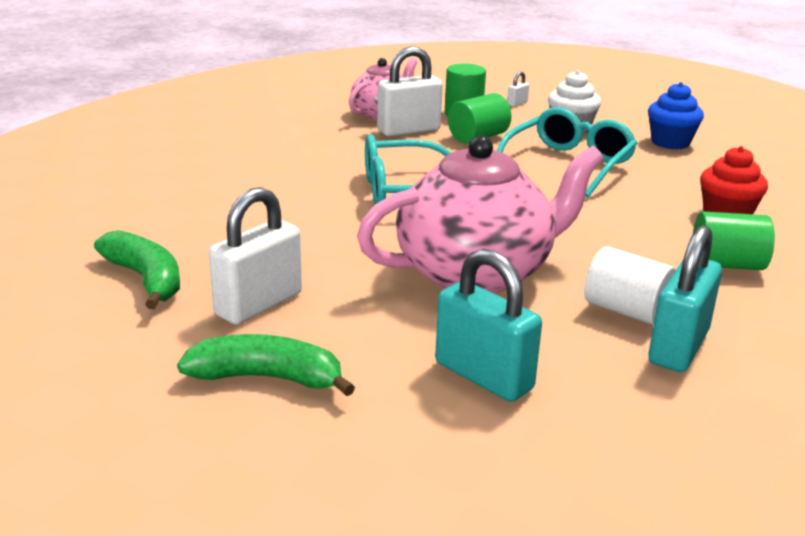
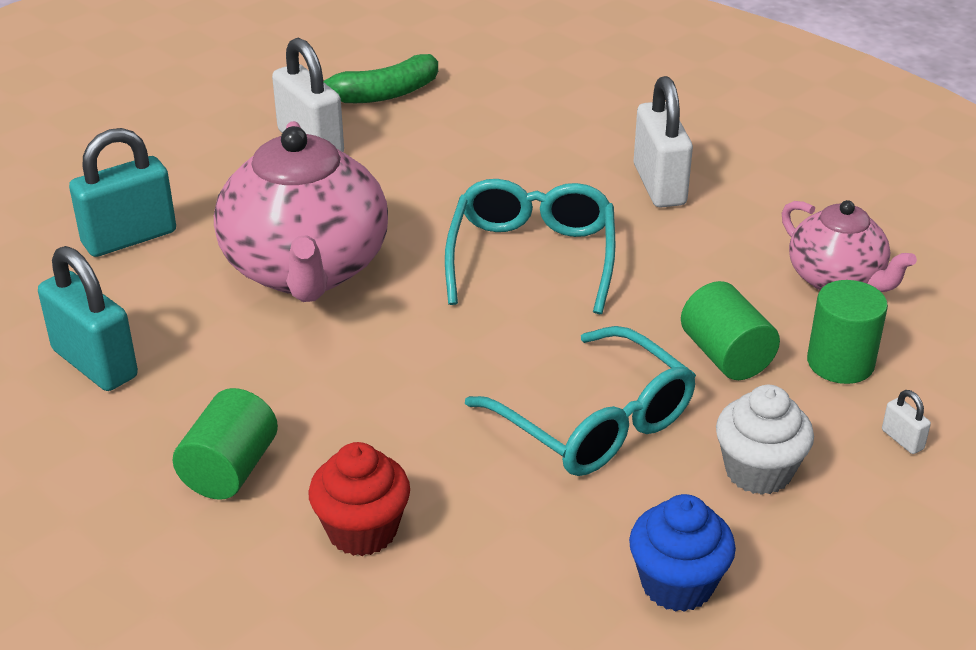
camera: 105 degrees right, 10 degrees up
(267, 378) = (195, 140): green banana -> none
(409, 130) = (762, 294): white padlock -> white padlock (659, 185)
(626, 310) = (178, 350): white cylinder -> none

